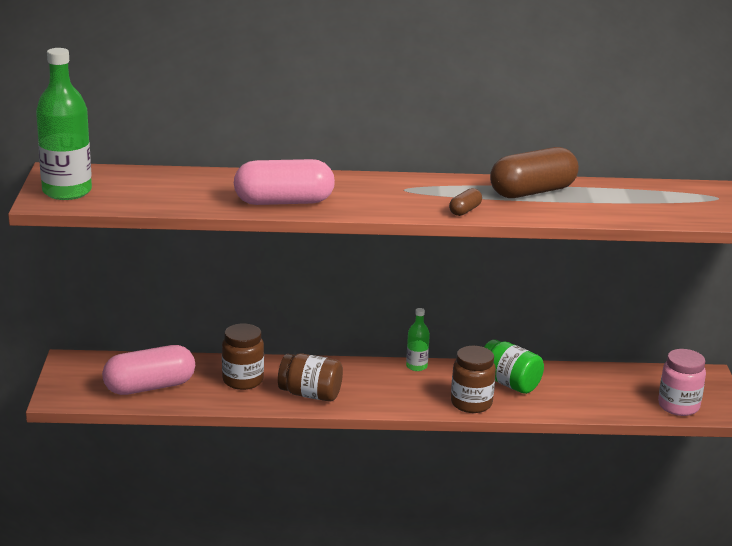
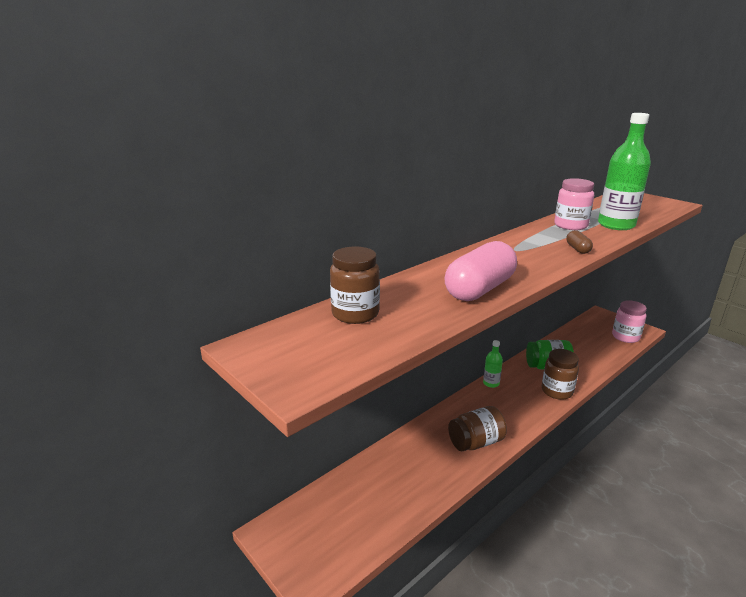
camera: 40 degrees left, 0 degrees up
(67, 191) = (299, 363): green bottle -> green bottle (616, 225)
(149, 387) = (369, 513): pink capsule -> none
(243, 380) = (421, 460): brown jar -> brown jar (355, 314)
(532, 192) = (570, 226): brown capsule -> pink jar

